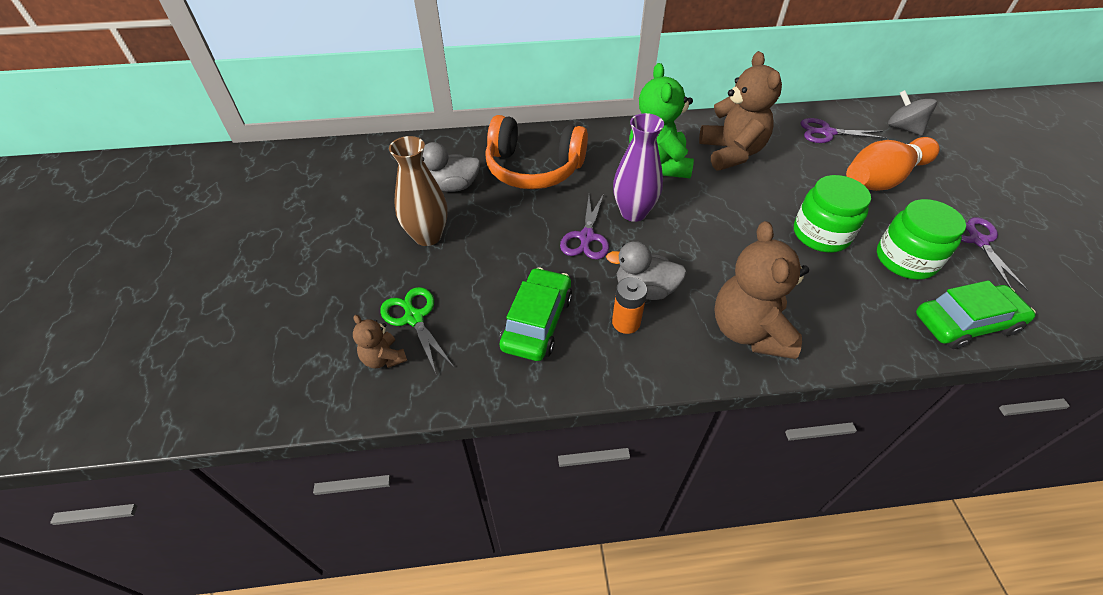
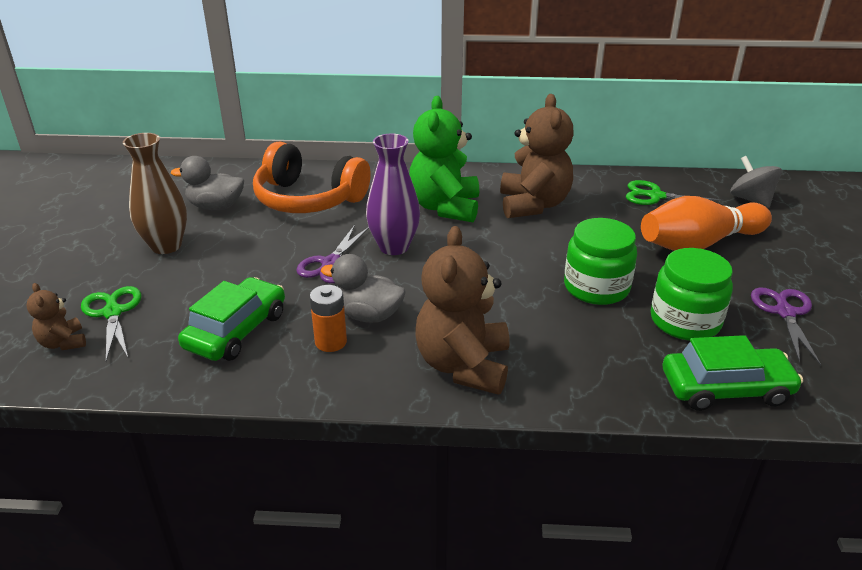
camera: 10 degrees right, 15 degrees down
(826, 132) = (655, 196): purple scissors -> green scissors

